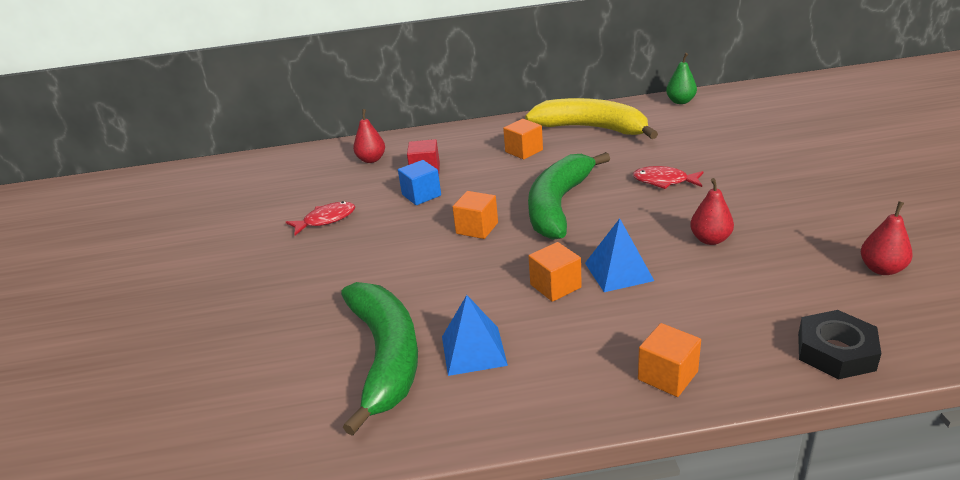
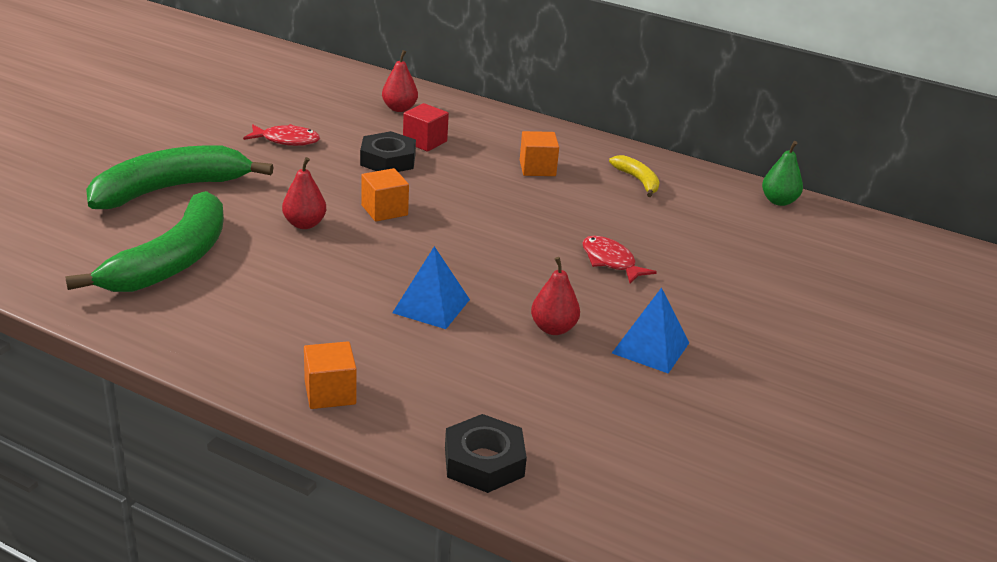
camera: 30 degrees right, 0 degrees up
(421, 195) = (388, 160): blue cube -> black nut
(473, 350) = (232, 293): blue pyramid -> blue pyramid (650, 348)
(555, 286) = (364, 287): orange cube -> none
(558, 205) = (480, 229): green banana -> green banana (170, 189)
(591, 128) = (638, 180): yellow banana -> yellow banana, size x0.46
(882, 269) = (654, 439): red pear -> red pear (304, 224)

